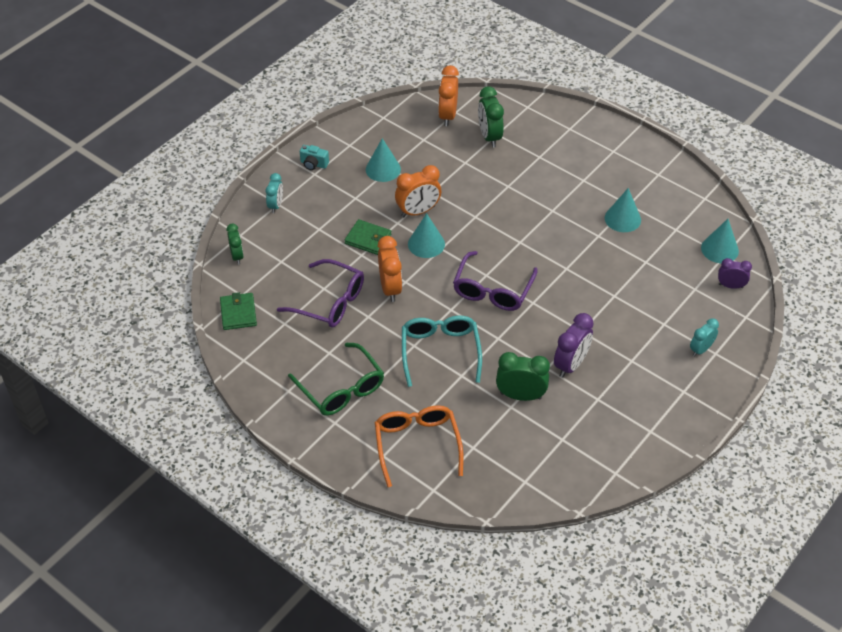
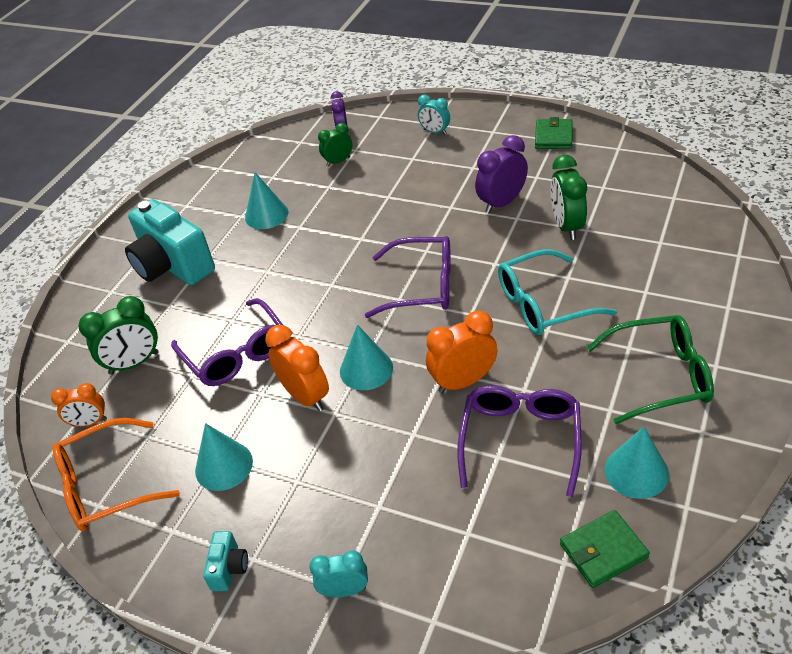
camera: 100 degrees left, 5 degrees down
(237, 256) = (484, 605): green clock -> green clock (338, 161)
(341, 388) = (660, 376): green glasses -> green glasses turned 45 degrees clockwise
(368, 239) = (379, 436): green wallet -> green wallet (553, 137)
(417, 445) = (691, 284): orange glasses -> orange glasses (106, 485)
(448, 115) = (90, 422): orange clock -> orange clock, size x0.64
(473, 184) = (236, 354): none -> purple glasses
(571, 364) = (502, 203): purple clock -> purple clock turned 60 degrees counterclockwise
(582, 161) = (173, 266): none -> turquoise camera
(719, 249) = (293, 145): turquoise cone -> turquoise cone (636, 471)

